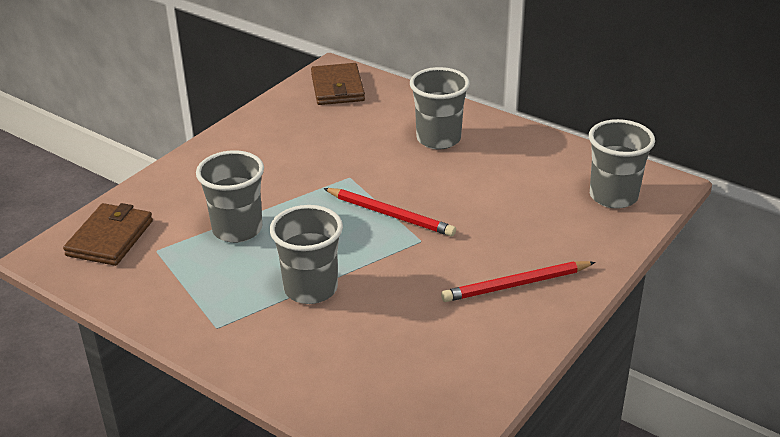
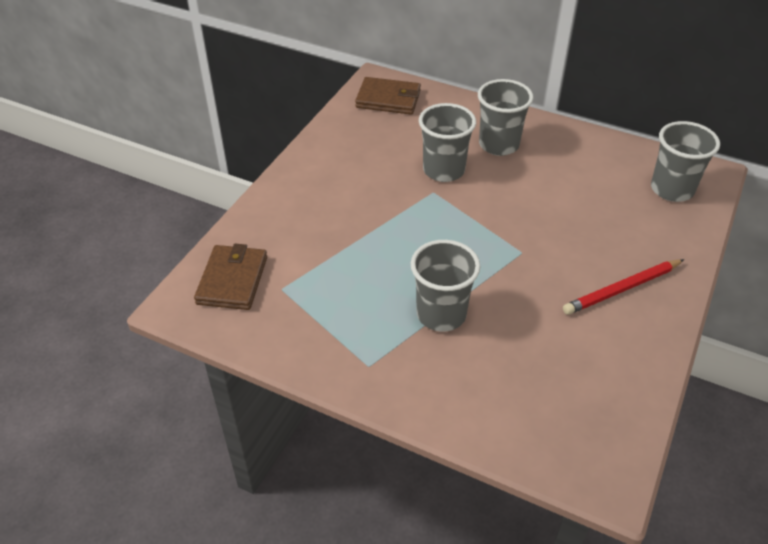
camera: 10 degrees left, 10 degrees up
(237, 229) = (350, 258): grey cup -> grey cup (443, 170)
(337, 88) = (388, 99): brown wallet -> brown wallet turned 60 degrees counterclockwise
(390, 215) = (484, 228): red pencil -> none

